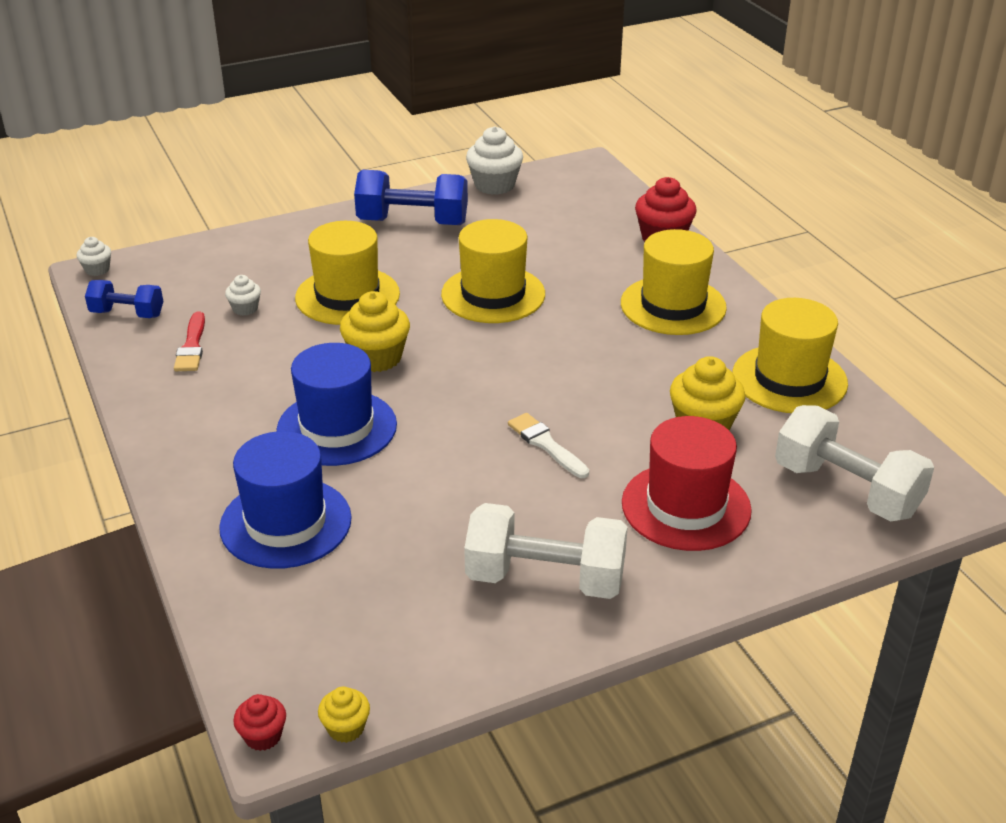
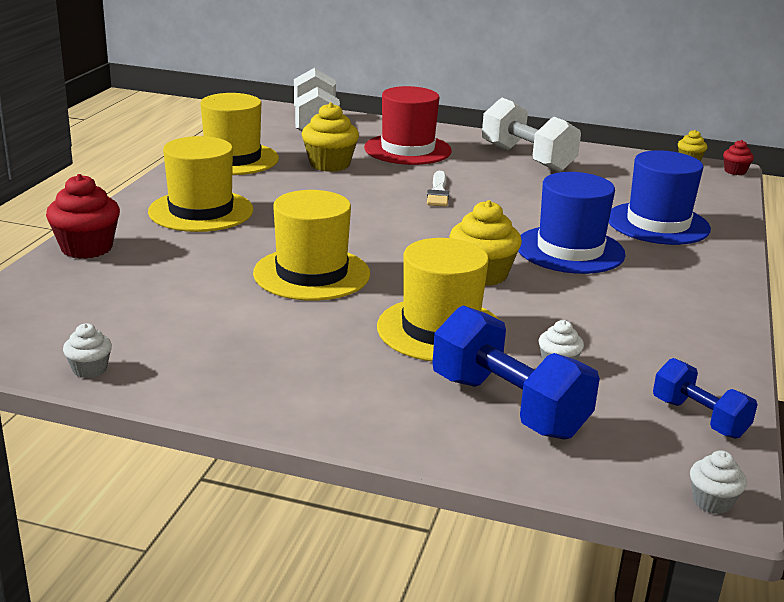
camera: 140 degrees left, 10 degrees down
(192, 346) = (645, 353): red brush -> none
(412, 222) = (257, 371): blue dumbbell -> blue dumbbell (508, 406)
(494, 185) = (90, 369): white cupcake -> white cupcake, size x0.54

